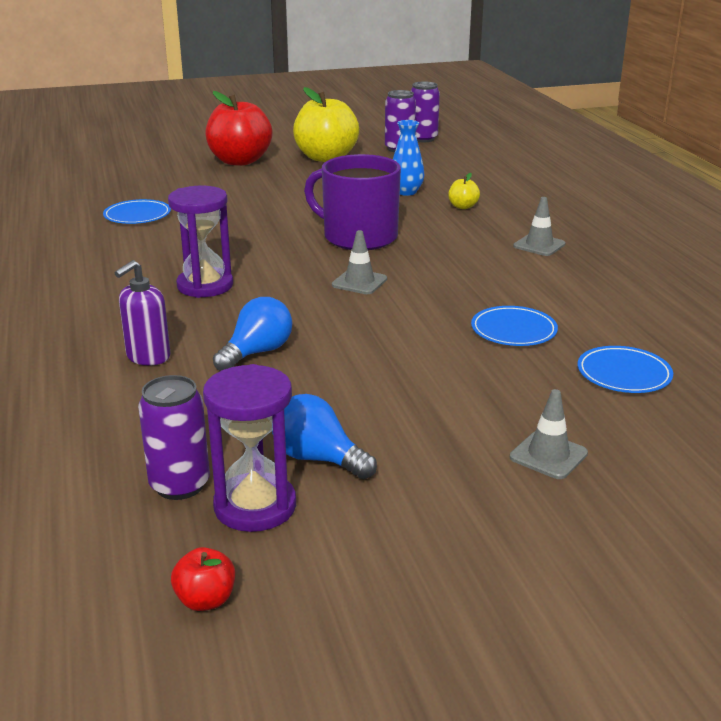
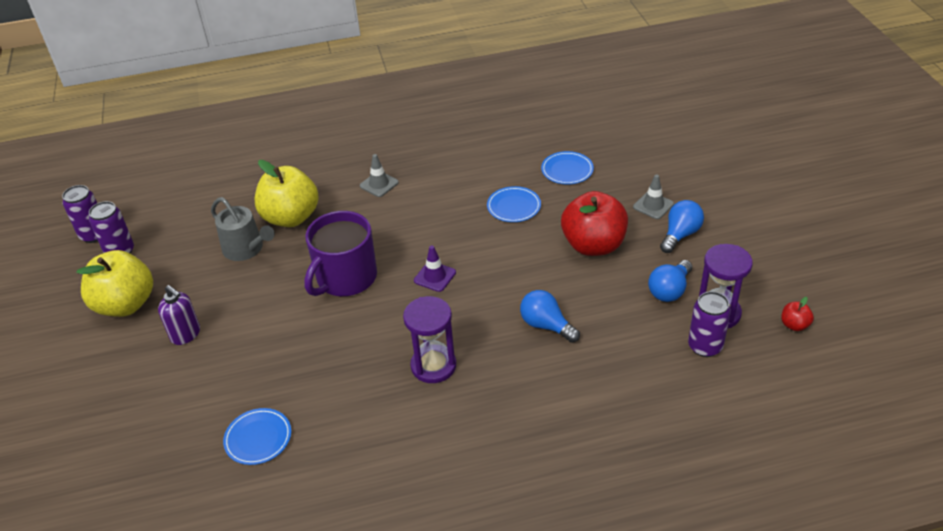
camera: 85 degrees left, 15 degrees up
(148, 357) = (554, 384): purple soap dispenser -> purple soap dispenser (186, 334)
(239, 161) = (110, 373): red apple -> red apple (593, 245)
(359, 282) = (435, 276): grey traffic cone -> purple traffic cone
(406, 192) = (246, 249): blue vase -> grey watering can
(463, 206) = (291, 217): yellow apple -> yellow apple, size x2.38
(467, 480) = (680, 235): none -> blue light bulb

